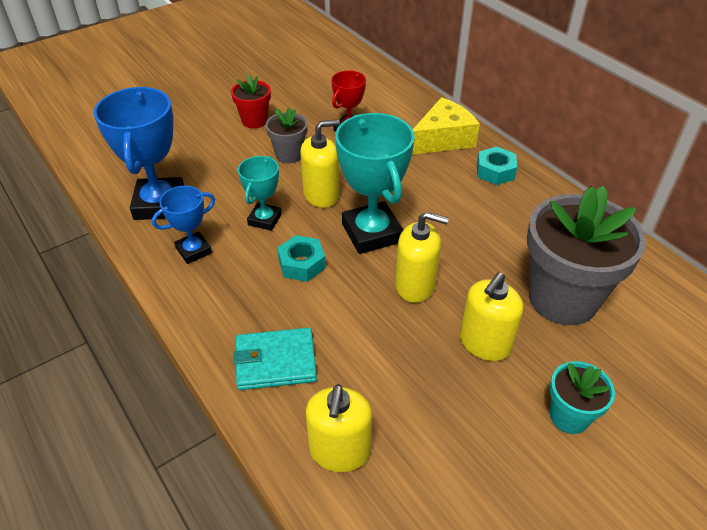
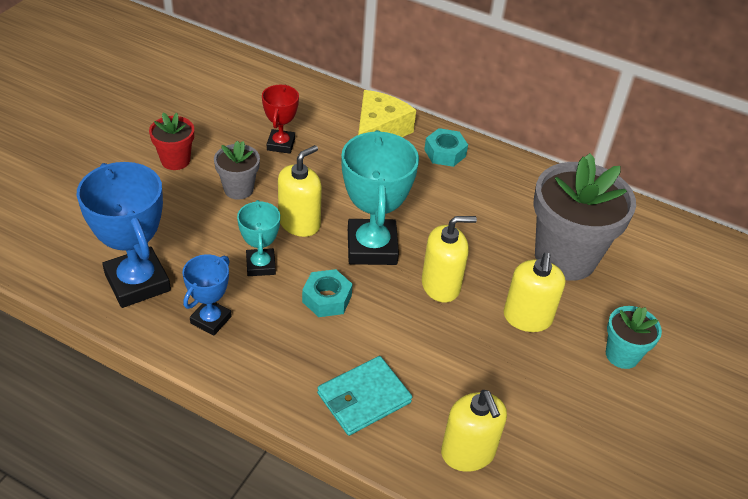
camera: 30 degrees left, 0 degrees up
(372, 233) = (372, 247): turquoise trophy -> turquoise trophy turned 45 degrees clockwise

